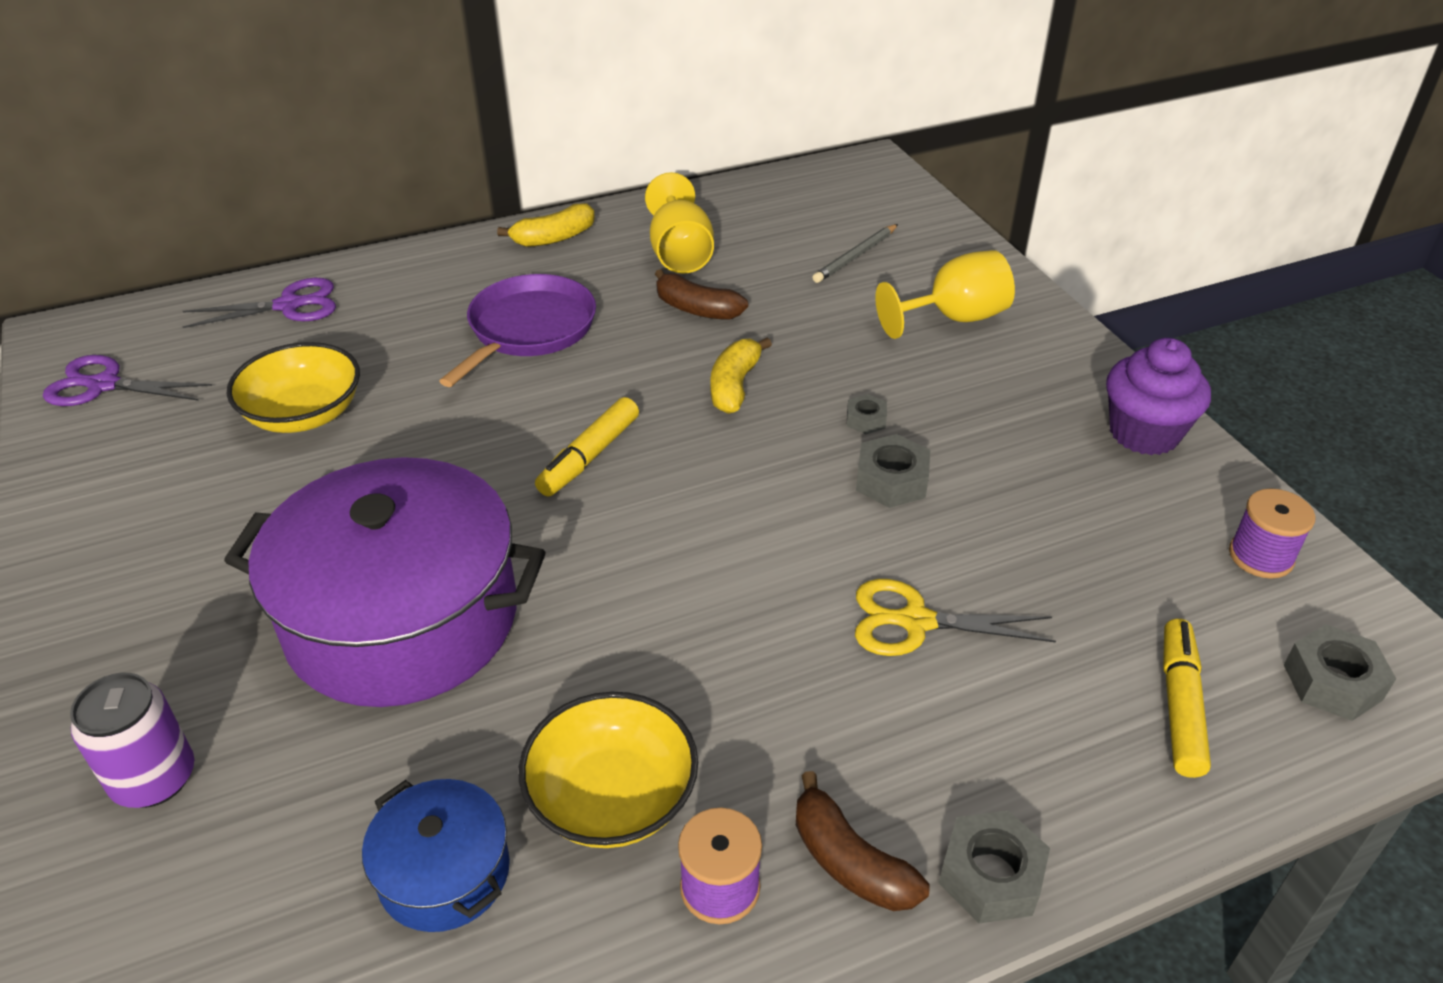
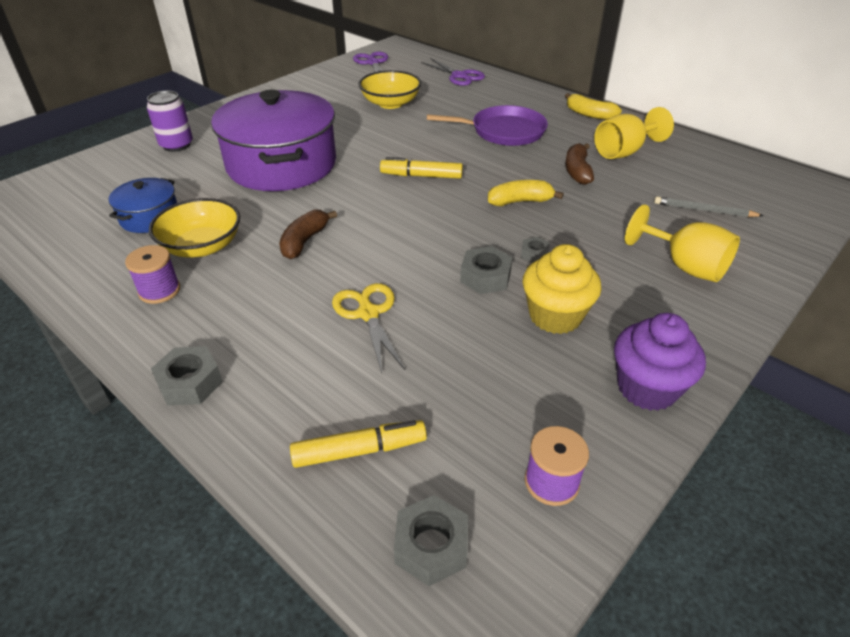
camera: 65 degrees right, 0 degrees up
(850, 861) = (185, 328): brown banana -> brown banana (304, 241)
(998, 451) = (555, 316): none -> yellow cupcake

